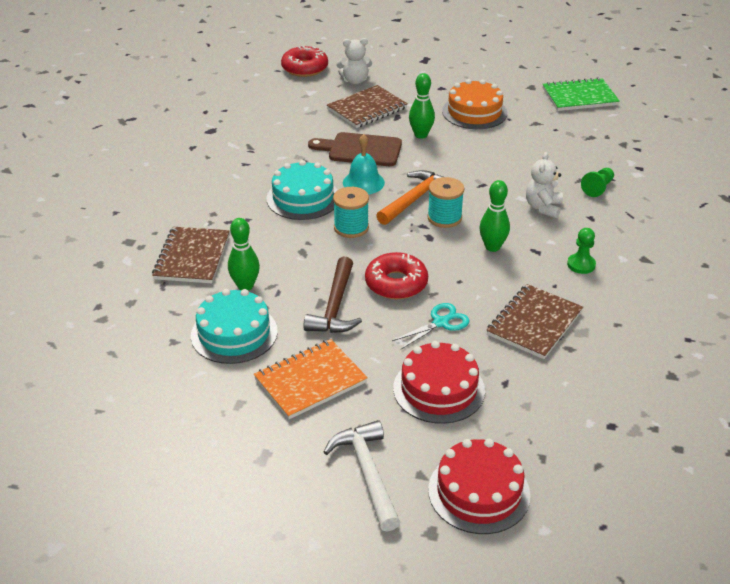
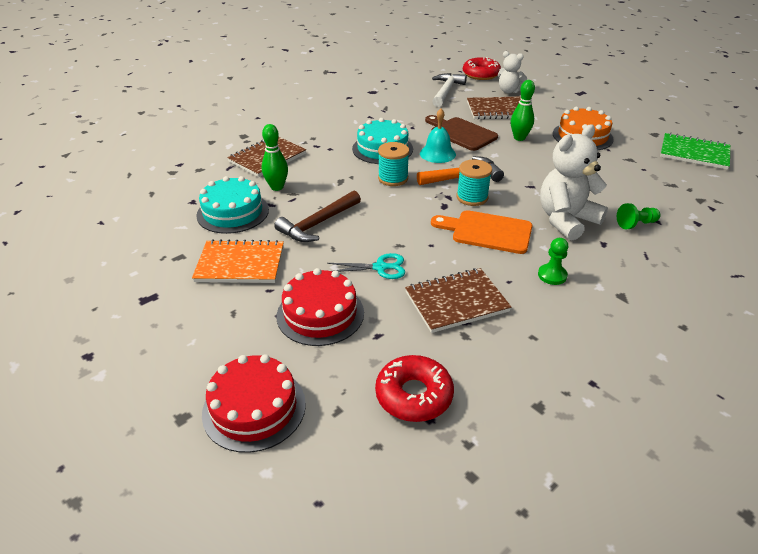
camera: 35 degrees right, 0 degrees up
(367, 473) = (196, 346): white hammer -> white hammer (446, 91)
(396, 283) = (380, 226): red donut -> red donut (414, 395)
(492, 247) = (487, 232): green bowling pin -> orange cutting board
(543, 207) = (566, 220): white teddy bear -> white teddy bear, size x1.69

